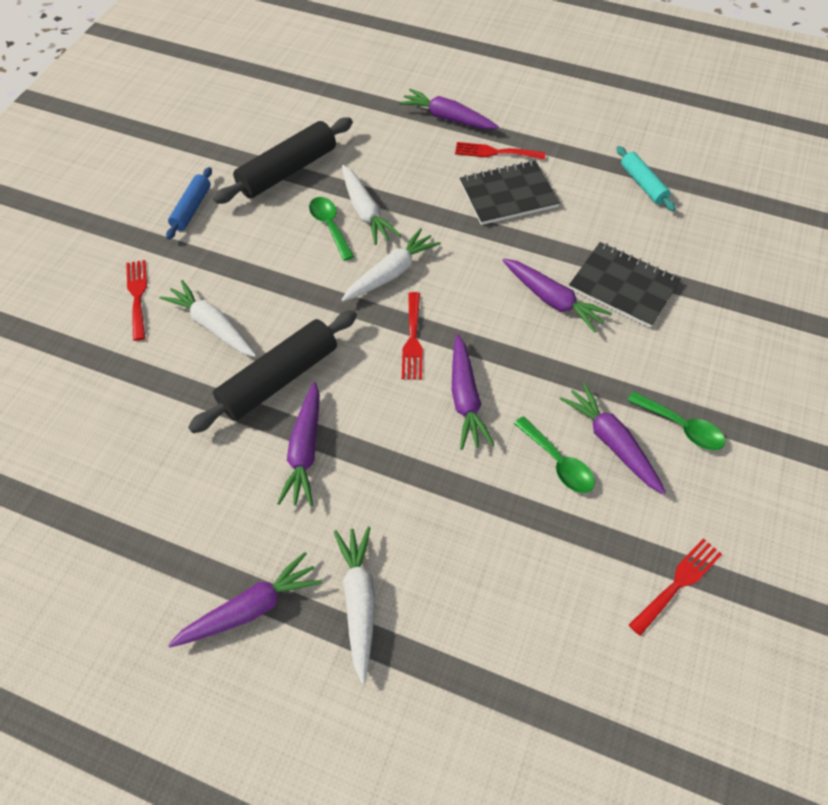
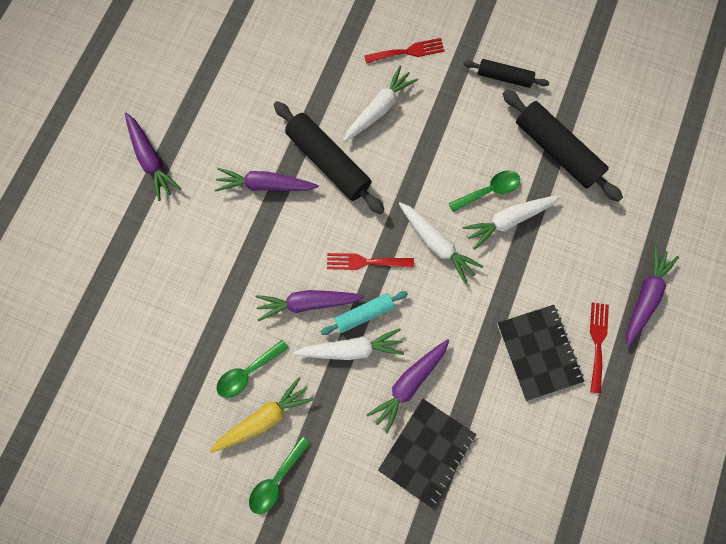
camera: 90 degrees right, 20 degrees up
(191, 208) = (504, 77): blue rolling pin -> black rolling pin
(359, 602) = (150, 227): white carrot -> white carrot (351, 348)
(611, 442) = (264, 417): purple carrot -> yellow carrot
(643, 184) = (562, 492): turquoise rolling pin -> turquoise rolling pin (364, 314)
(678, 583) = (145, 452): red fork -> none

